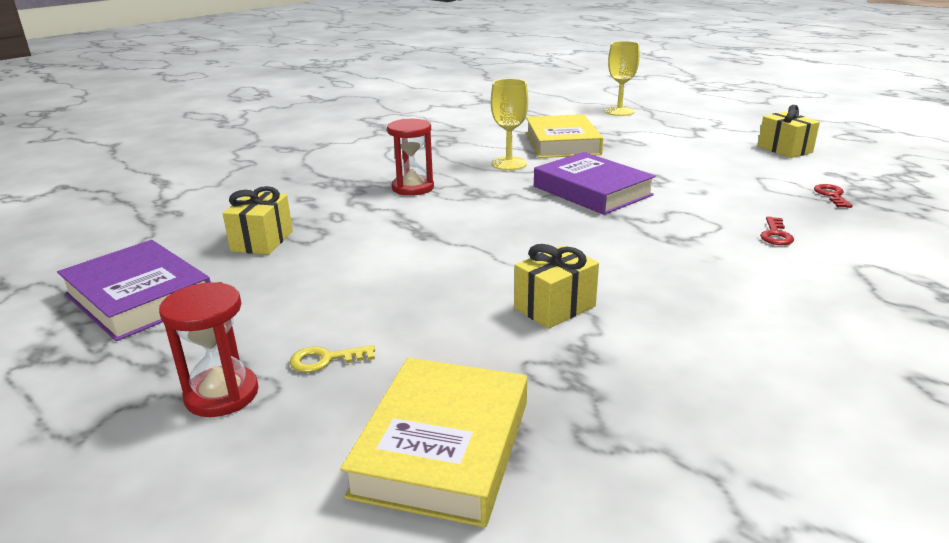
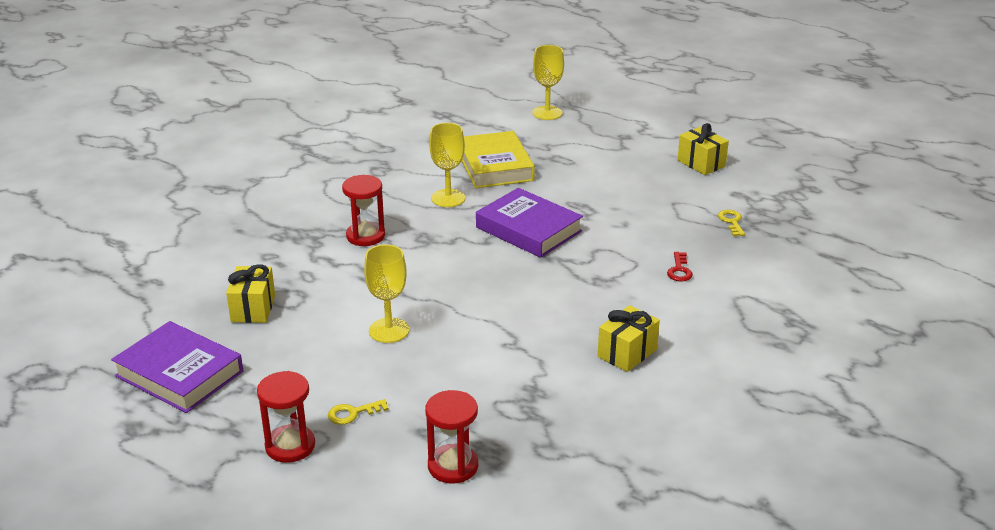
camera: 10 degrees left, 5 degrees up
(407, 271) = (389, 330): none -> yellow goblet
(443, 447) = (453, 466): yellow book -> red hourglass
(554, 307) = (510, 355): yellow gift -> yellow gift (627, 353)
(832, 195) = (731, 222): red key -> yellow key

